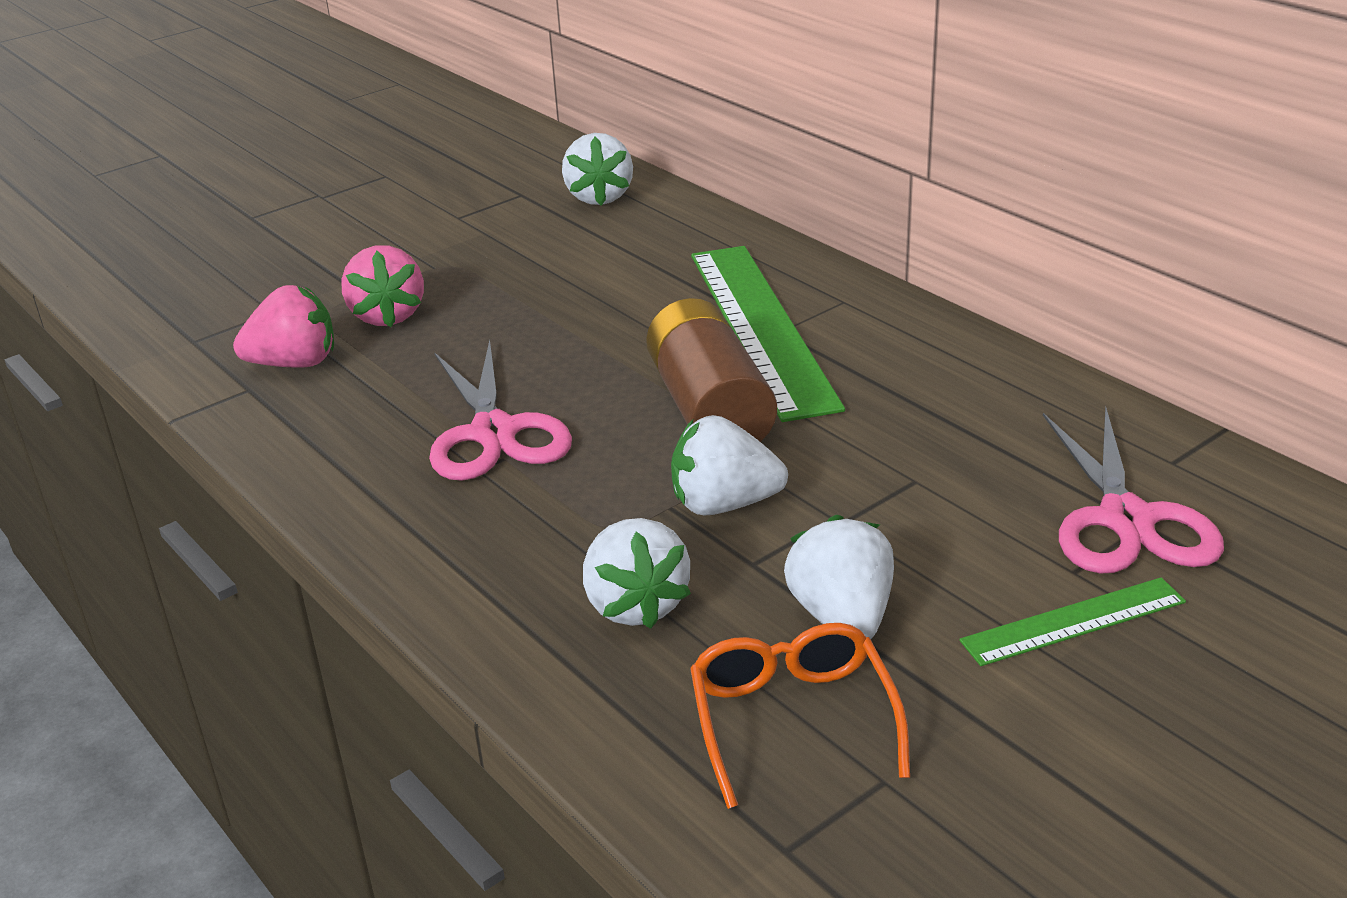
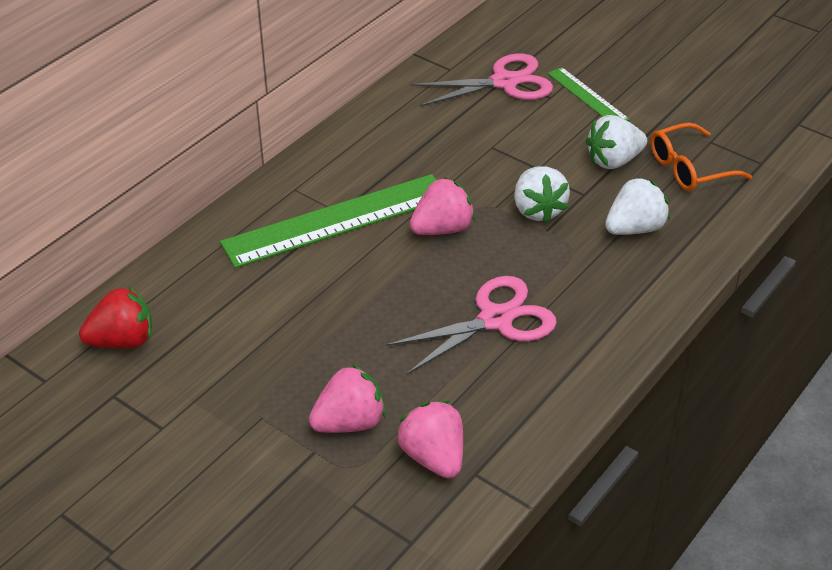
camera: 105 degrees left, 10 degrees up
(599, 197) = (123, 341): white strawberry -> red strawberry
(710, 409) = (442, 229): brown battery -> pink strawberry

